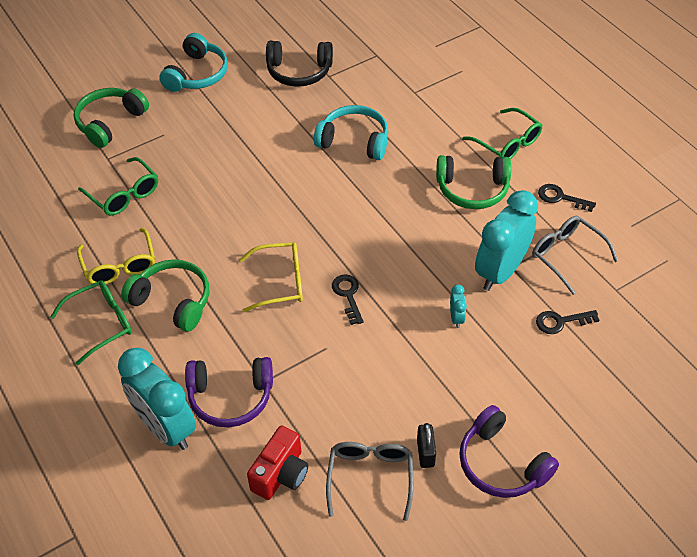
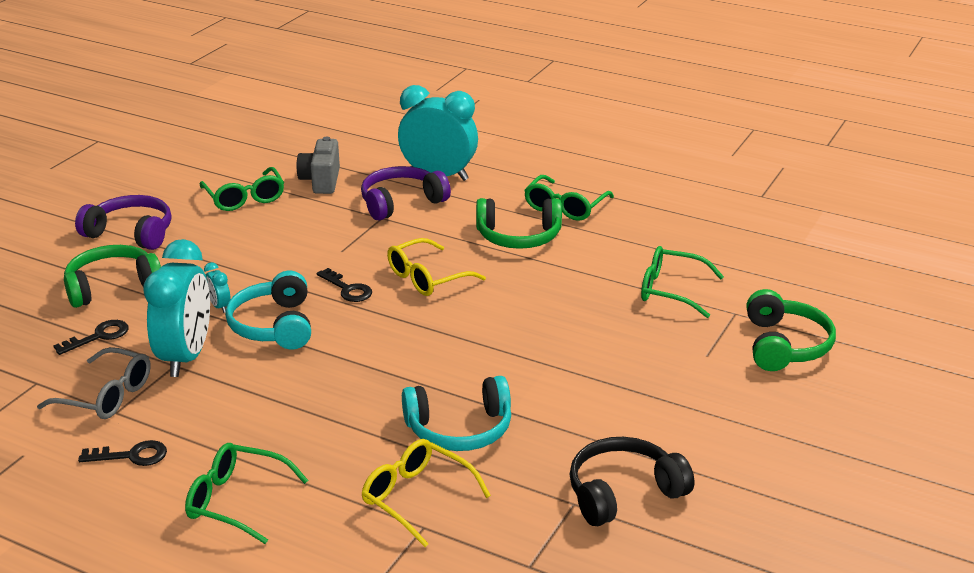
camera: 150 degrees right, 20 degrees down
(119, 266) = (599, 242): yellow glasses -> yellow glasses (416, 497)
(197, 74) = (759, 436): turquoise headphones -> turquoise headphones (274, 325)
(281, 474) = (321, 181): red camera -> grey camera
(370, 477) = (245, 198): grey glasses -> green glasses
(425, 453) = (204, 221): black padlock -> none
(472, 189) = (260, 426): green headphones -> green headphones (112, 286)

